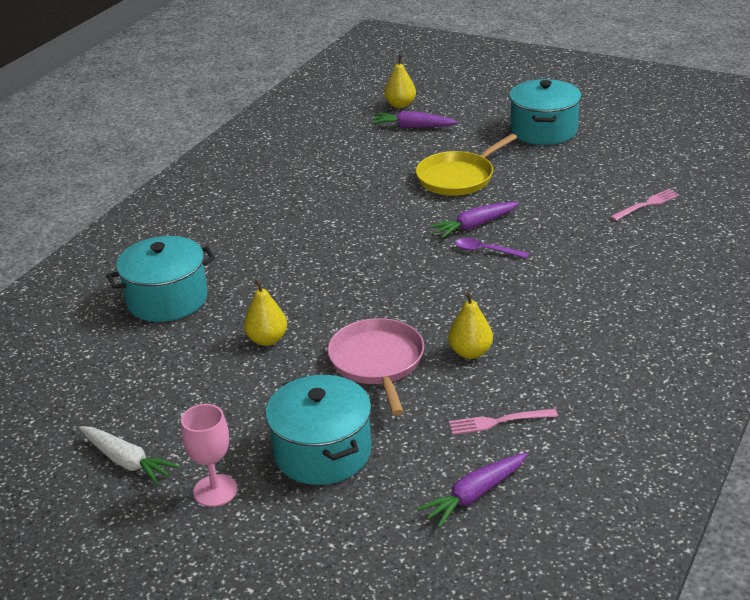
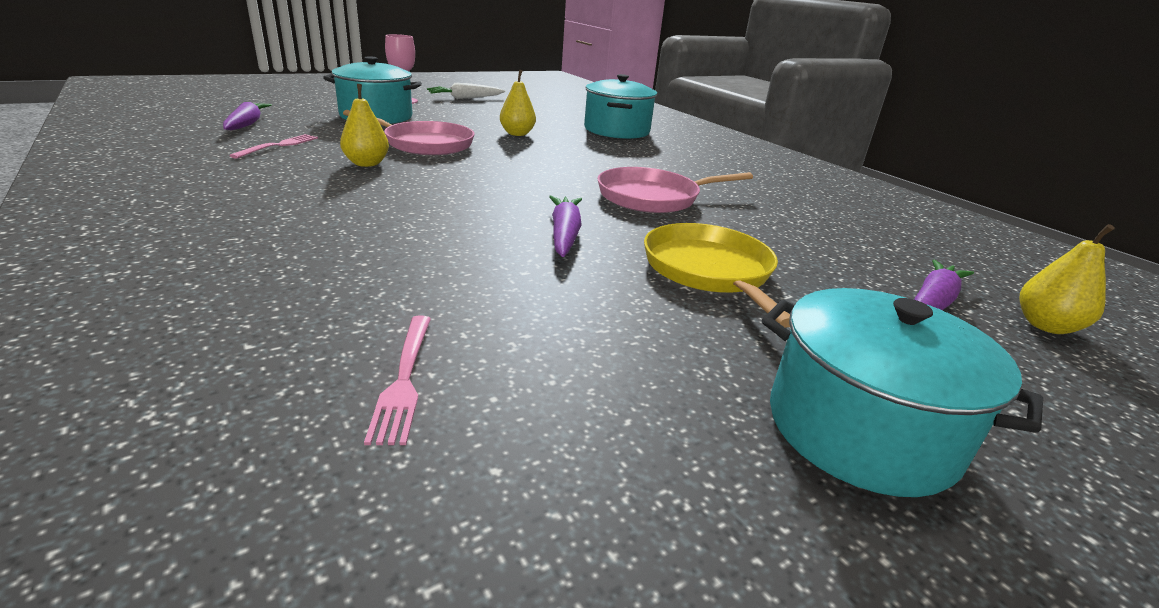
camera: 115 degrees right, 5 degrees down
(363, 222) = (652, 197): none -> pink pan
(486, 251) = (502, 220): purple spoon -> none

